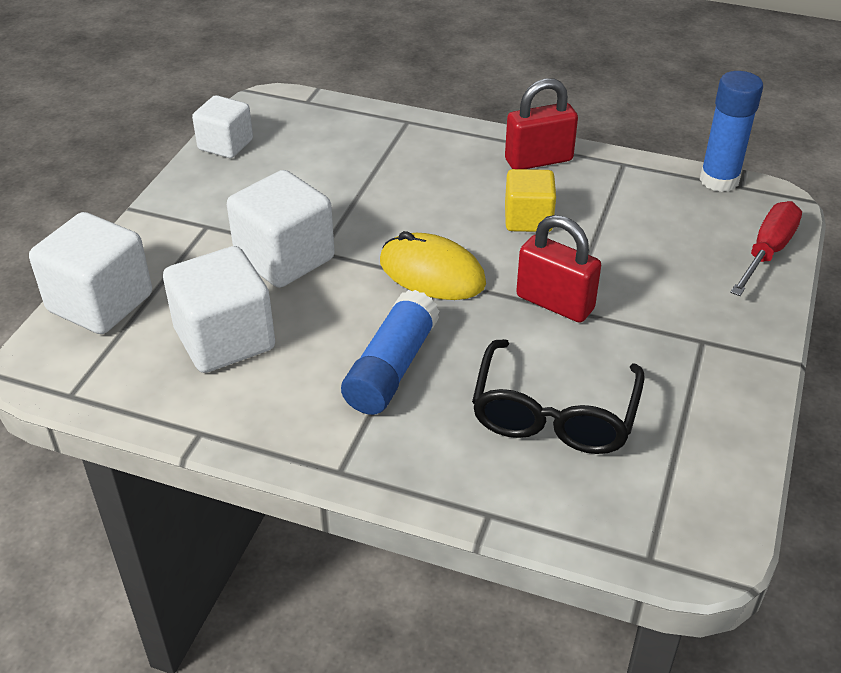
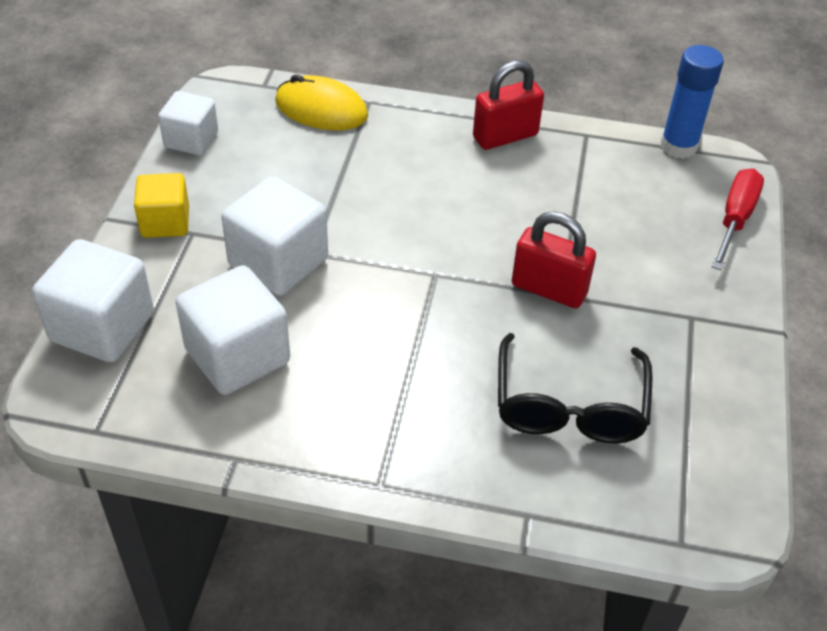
camera: 10 degrees left, 5 degrees up
(391, 368) = (407, 372): blue glue stick -> none
(432, 273) = (426, 267): yellow mouse -> yellow mouse (321, 109)
(528, 219) = (507, 201): yellow cube -> yellow cube (165, 222)

